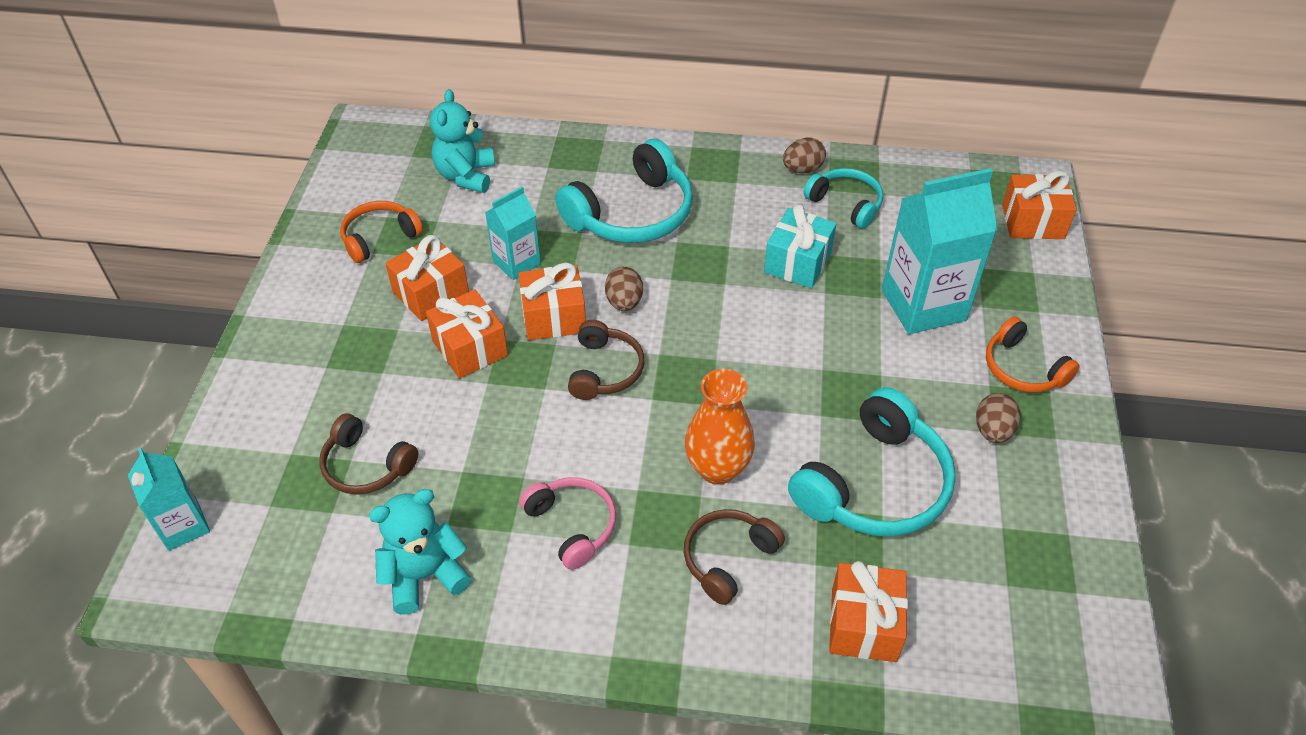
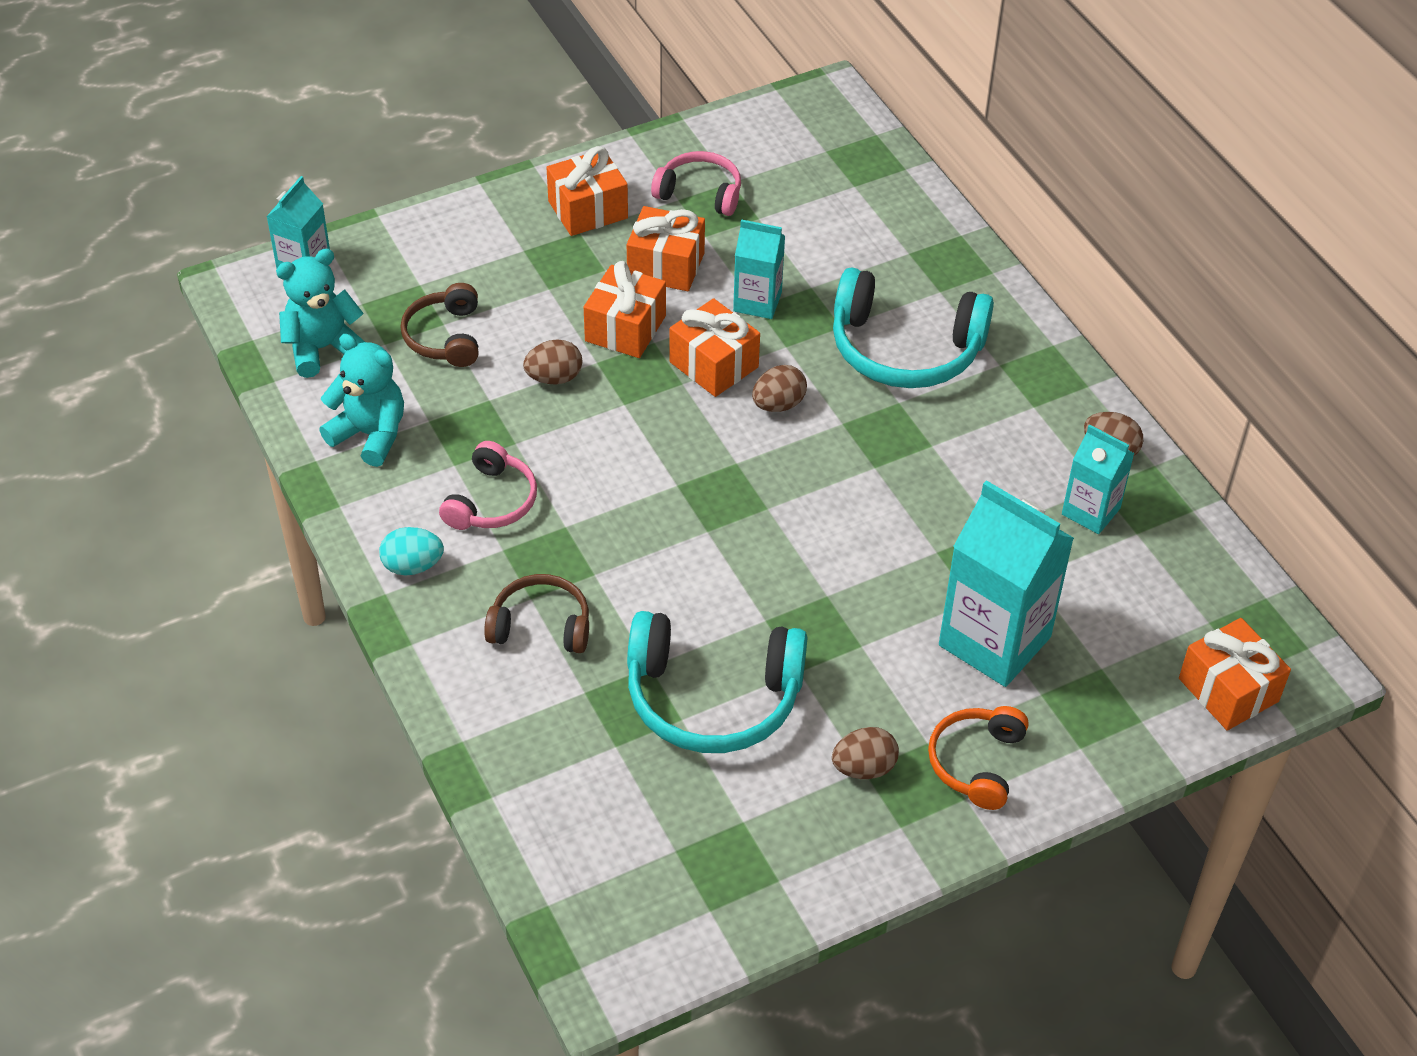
camera: 55 degrees right, 0 degrees up
(379, 237) = (700, 193): orange headphones -> pink headphones
(466, 176) = (837, 203): turquoise teddy bear -> turquoise teddy bear (322, 348)
(478, 417) = (554, 378): none -> brown egg
(597, 619) = (412, 566): none -> turquoise egg
(605, 370) = (681, 434): brown headphones -> none
(717, 468) = (634, 571): orange vase -> none
(797, 262) = (959, 510): turquoise gift -> none
(846, 204) = (1090, 511): turquoise headphones -> turquoise carton
(863, 624) = (546, 754): orange gift -> orange gift (588, 210)

